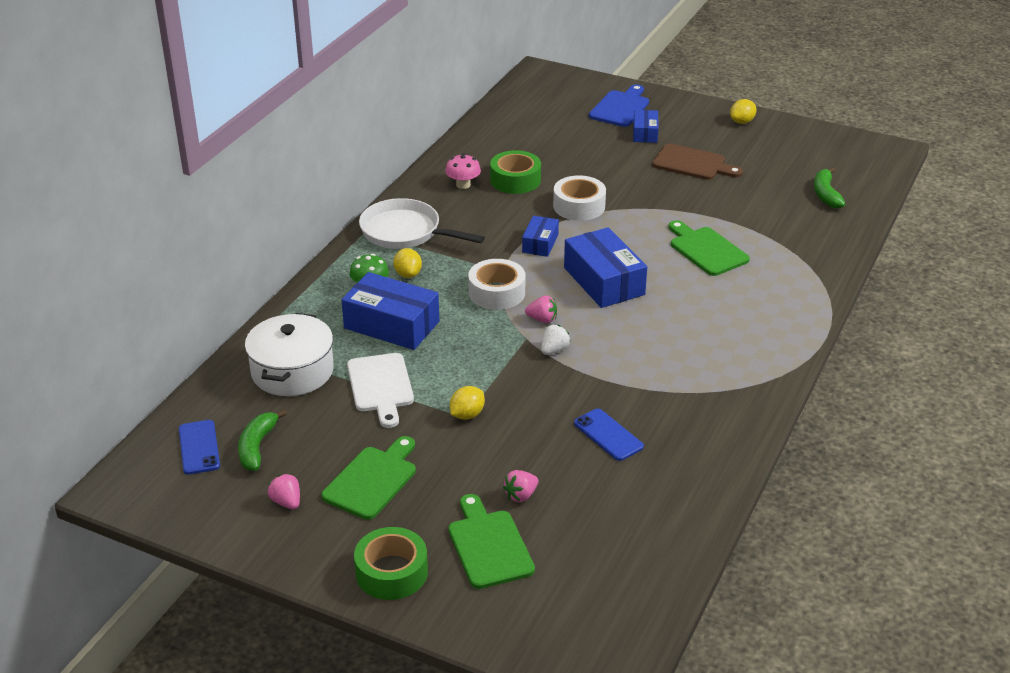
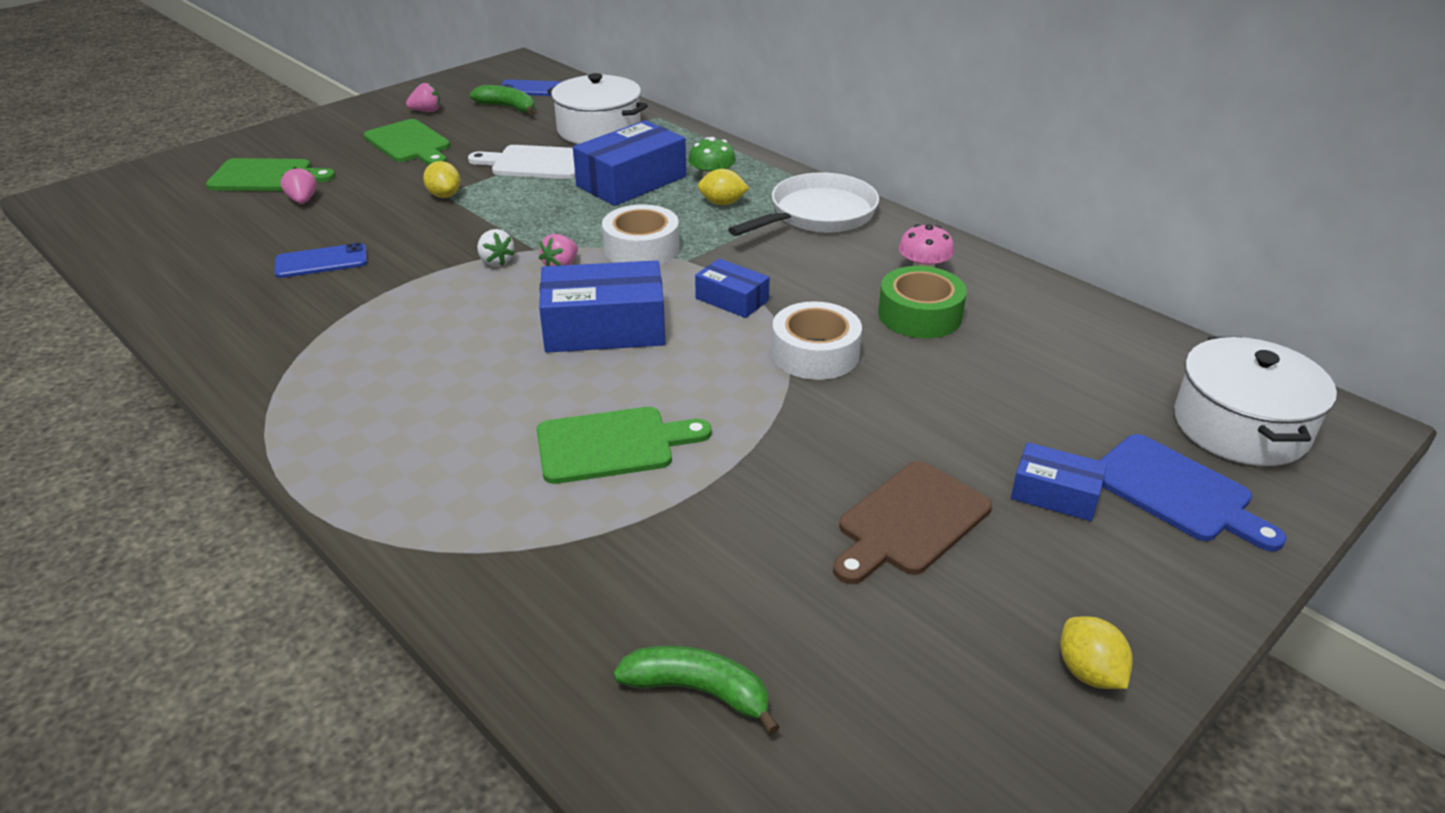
camera: 110 degrees right, 0 degrees up
(391, 572) = (295, 137): green tape -> none
(559, 94) = (1240, 426): none -> white pot

